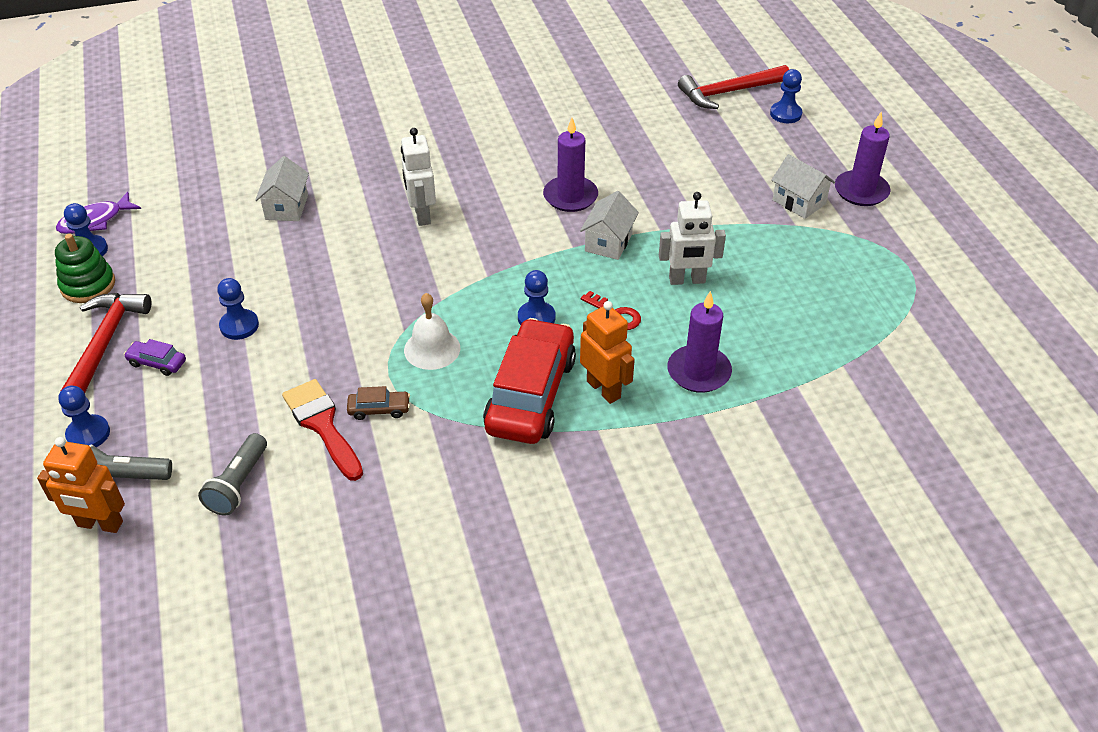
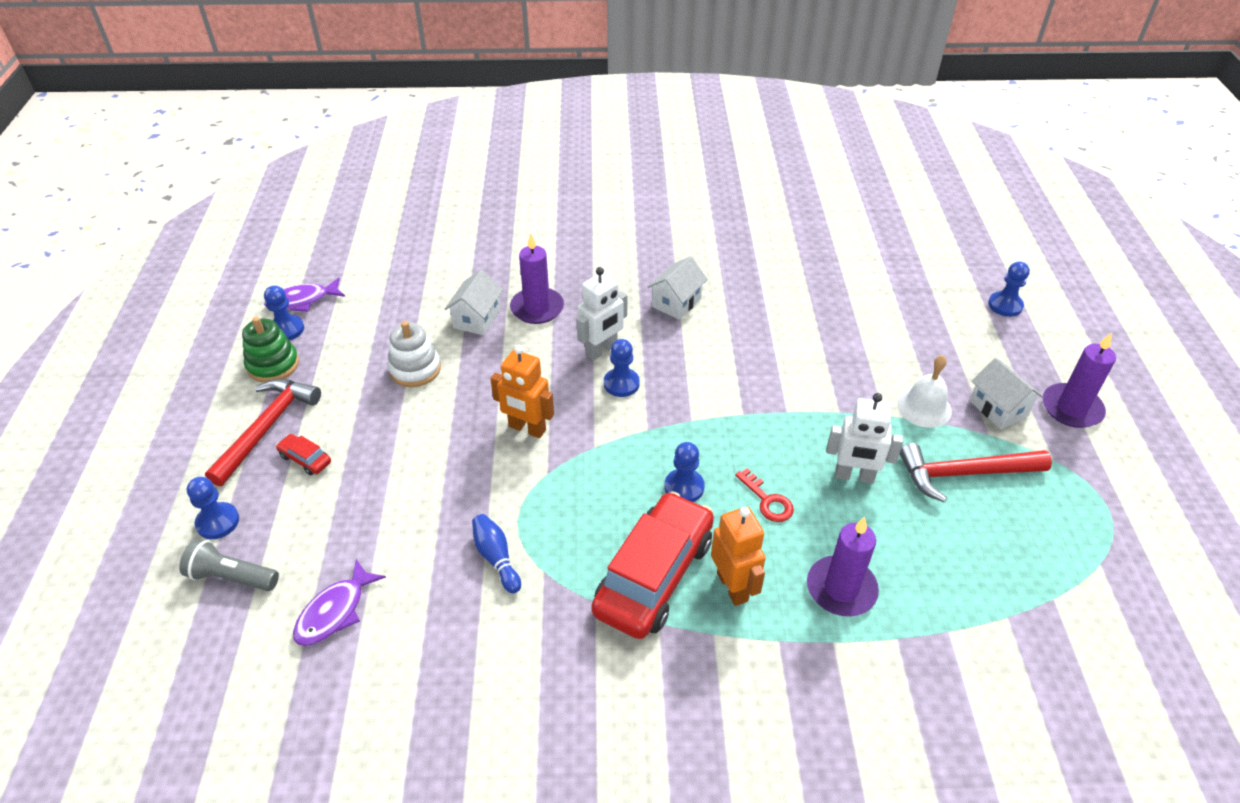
camera: 15 degrees right, 0 degrees up
(100, 524) = (192, 625): orange robot -> orange robot (527, 429)
(157, 363) = (305, 459): purple car -> red car
(238, 484) = (335, 611): grey flashlight -> purple fish
(239, 326) = (393, 435): blue pawn -> blue pawn (621, 384)
(240, 263) = (415, 369): none -> white stacking toy
(322, 425) = (436, 563): red brush -> none
(379, 409) = (496, 558): brown car -> blue bowling pin
(421, 215) = (601, 350): white robot -> white robot turned 135 degrees counterclockwise
(432, 349) = (569, 500): white bell -> white bell (924, 407)
(570, 196) = (755, 357): purple candle -> purple candle (537, 308)
(608, 242) = (781, 416): white house -> white house (676, 302)
(729, 92) = (949, 271): red hammer -> red hammer (964, 474)

